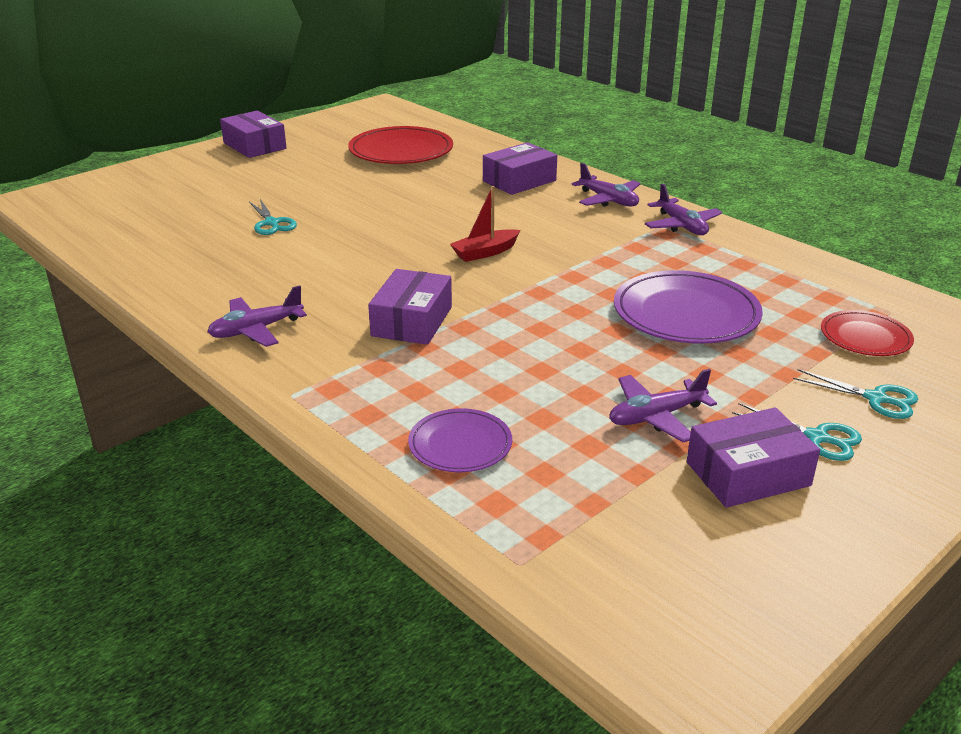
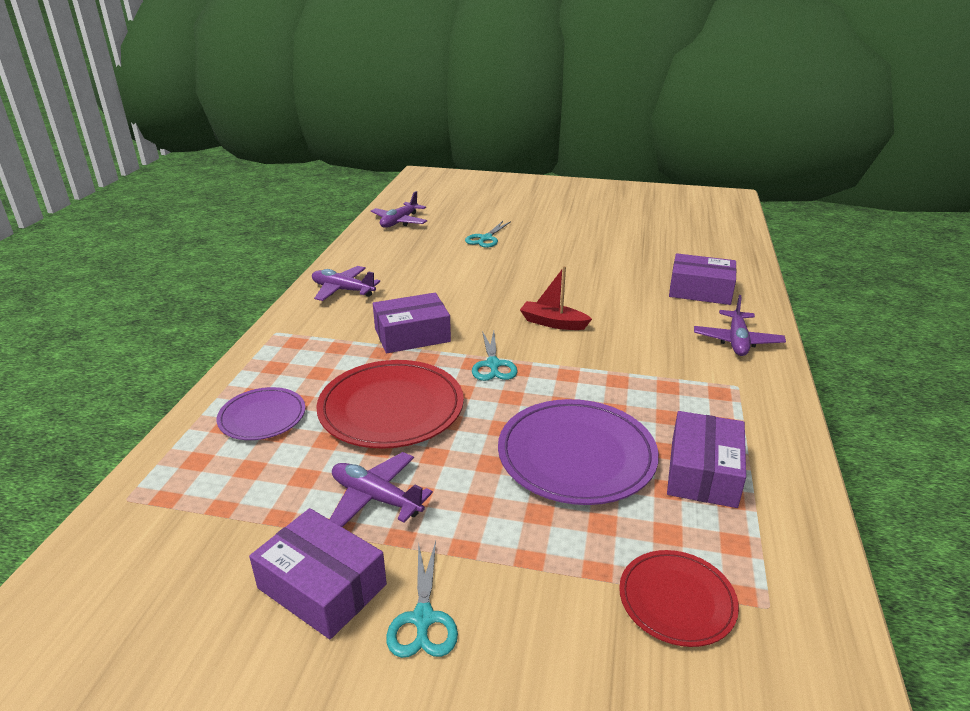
camera: 55 degrees right, 0 degrees up
(254, 146) = (585, 190): purple box -> purple box (703, 472)
(401, 151) = (666, 231): red plate -> red plate (391, 408)
(681, 226) = (750, 396): purple plane -> purple plane (399, 222)
(875, 398) = (544, 647): turquoise scissors -> turquoise scissors (493, 364)

